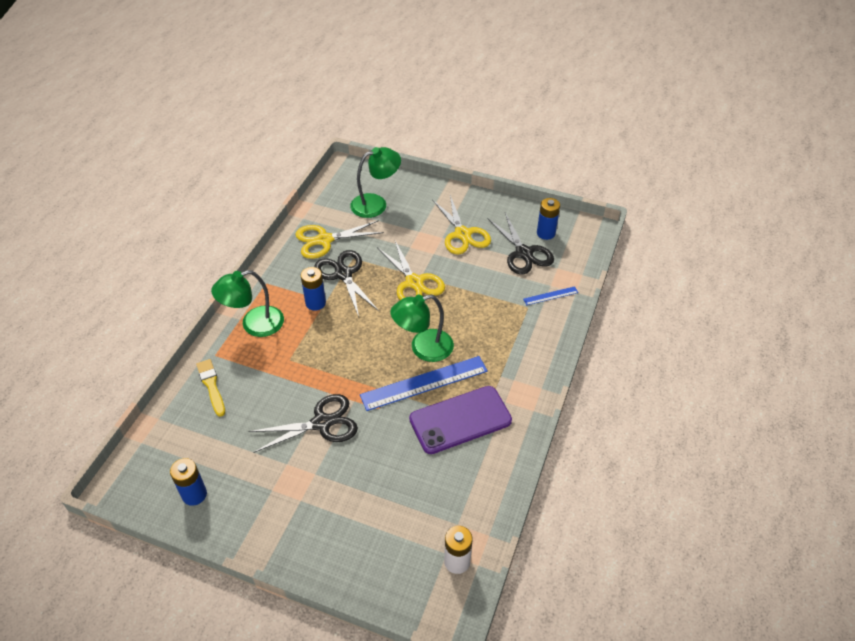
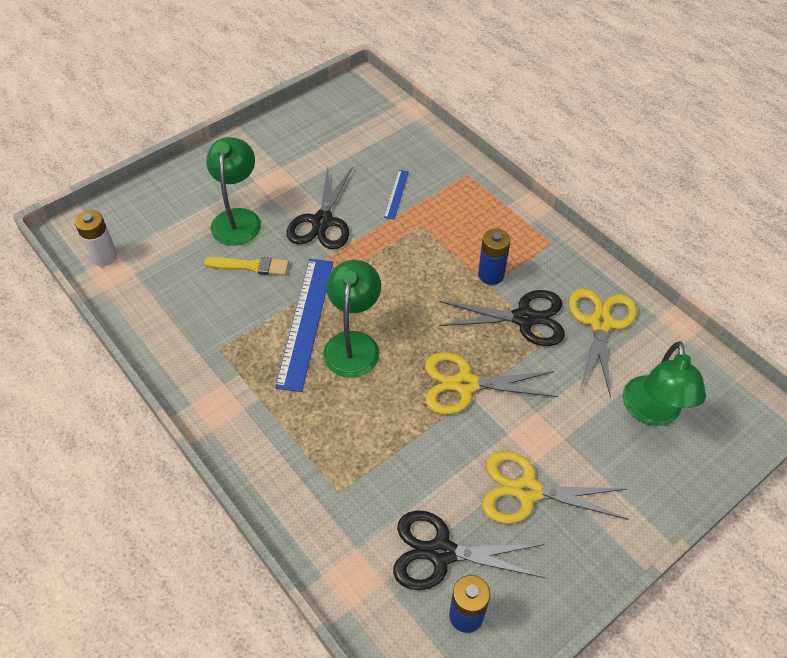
camera: 120 degrees right, 5 degrees up
(194, 494) = (317, 121): blue battery -> none
(211, 385) = (428, 161): yellow brush -> yellow brush (250, 266)
(254, 324) = (490, 214): green lamp -> green lamp (238, 218)
(460, 420) = (235, 330): purple phone -> none
(550, 295) = (338, 535): blue ruler -> blue ruler (396, 194)

